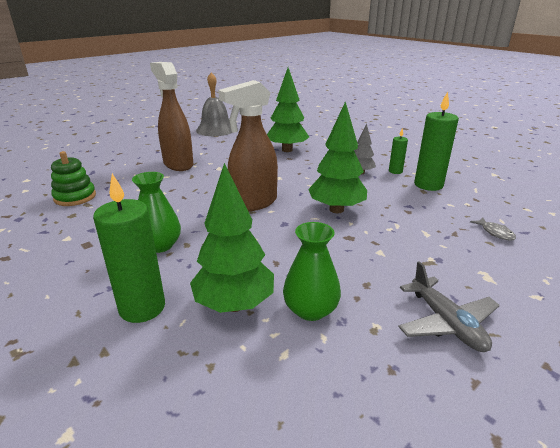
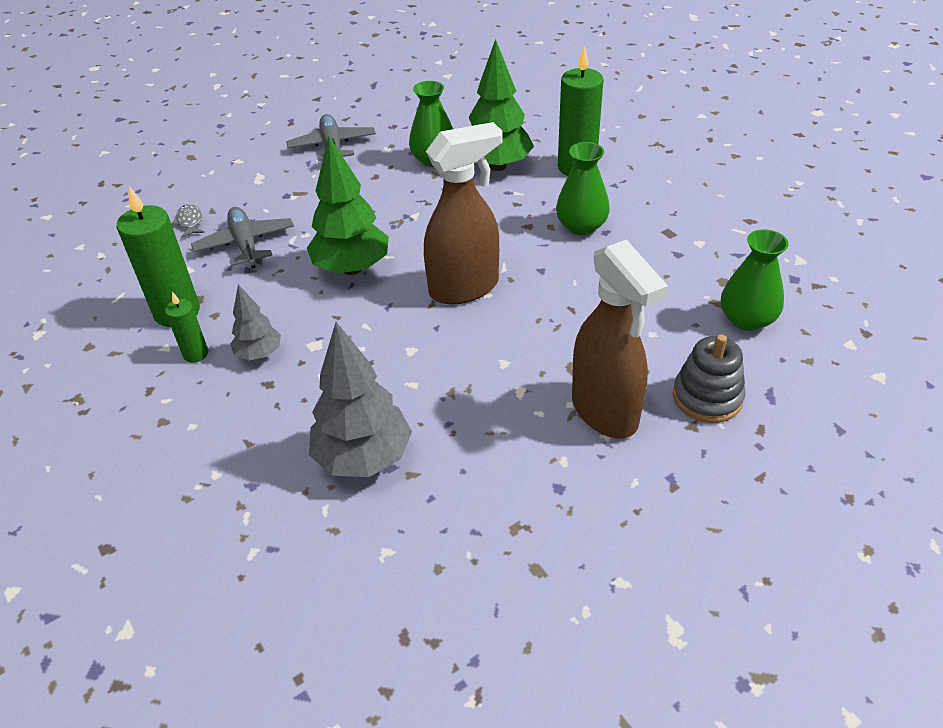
camera: 170 degrees left, 15 degrees up
(75, 197) = (747, 319): green stacking toy -> green vase
(125, 170) = (707, 397): none -> grey stacking toy
(215, 130) = (538, 617): grey bell -> none
(287, 150) = (363, 458): green tree -> grey tree
(429, 219) = (245, 244): none -> grey plane

